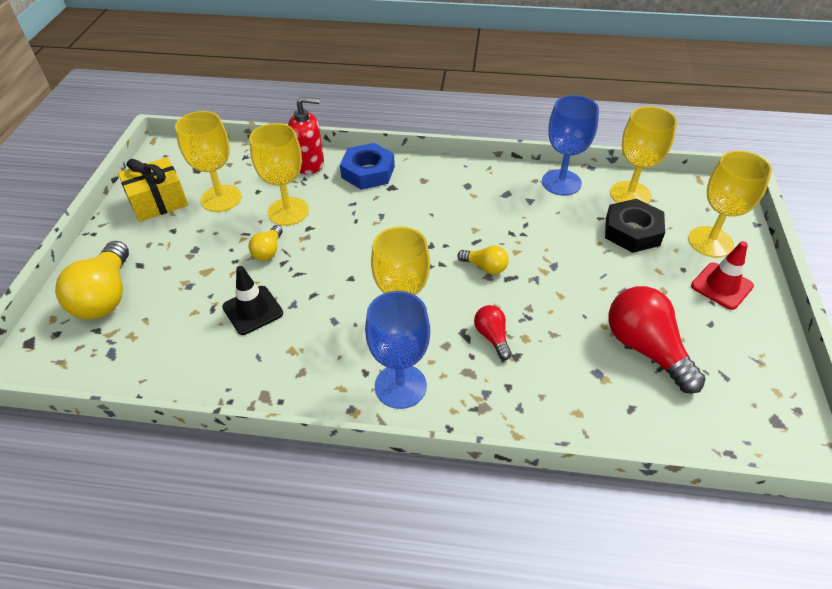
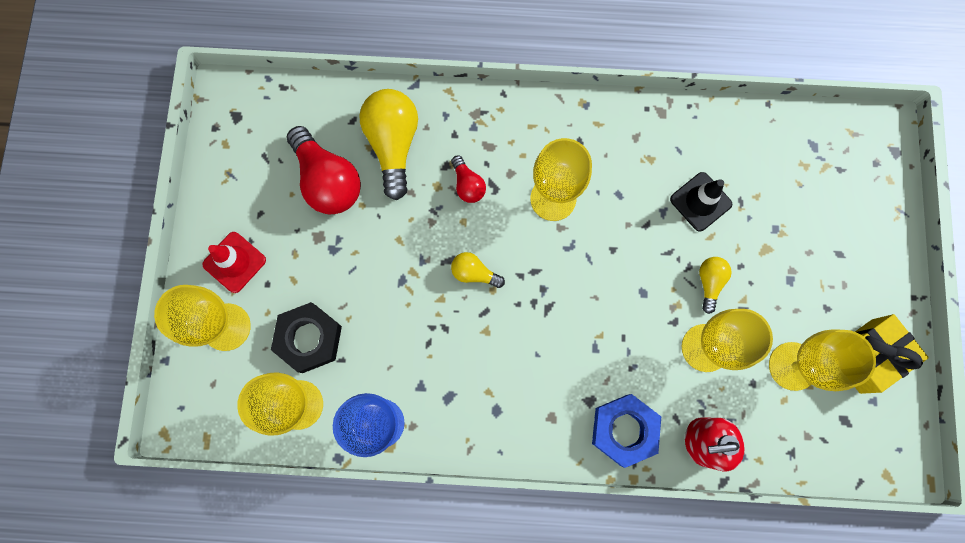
camera: 175 degrees right, 30 degrees up
(106, 296) = (853, 210): yellow light bulb -> yellow light bulb (393, 145)
(400, 386) = (547, 129): blue goblet -> none

